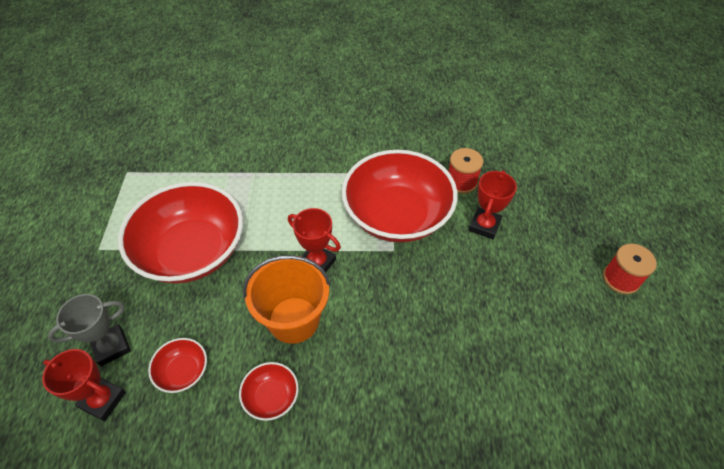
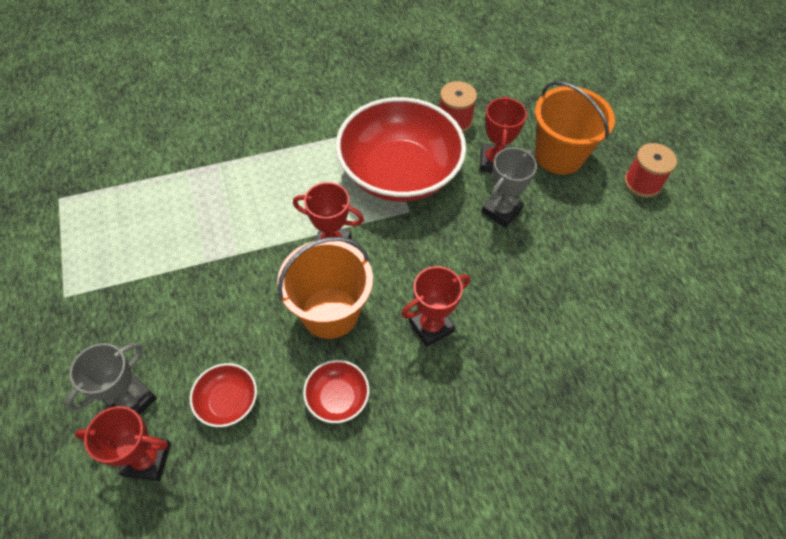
camera: 20 degrees left, 5 degrees up
(192, 251) = (182, 269): red bowl -> none
(375, 357) = (431, 326): none -> red trophy
(476, 271) = (501, 211): none -> grey trophy
(547, 234) = (559, 155): none -> orange bucket

